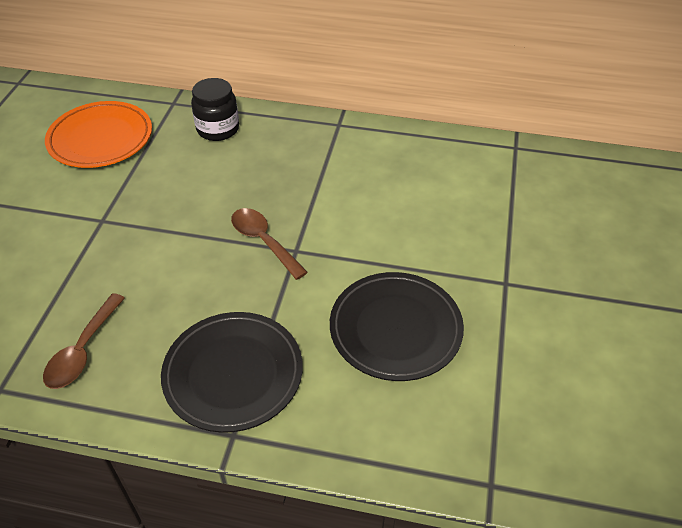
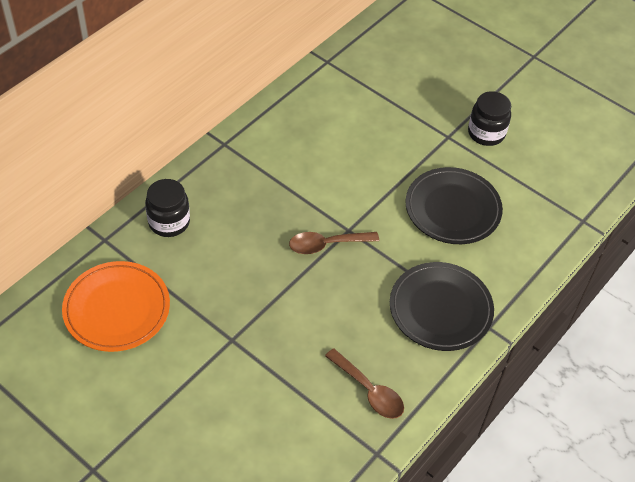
camera: 65 degrees left, 5 degrees up
(547, 317) = (486, 133): none -> black jar

